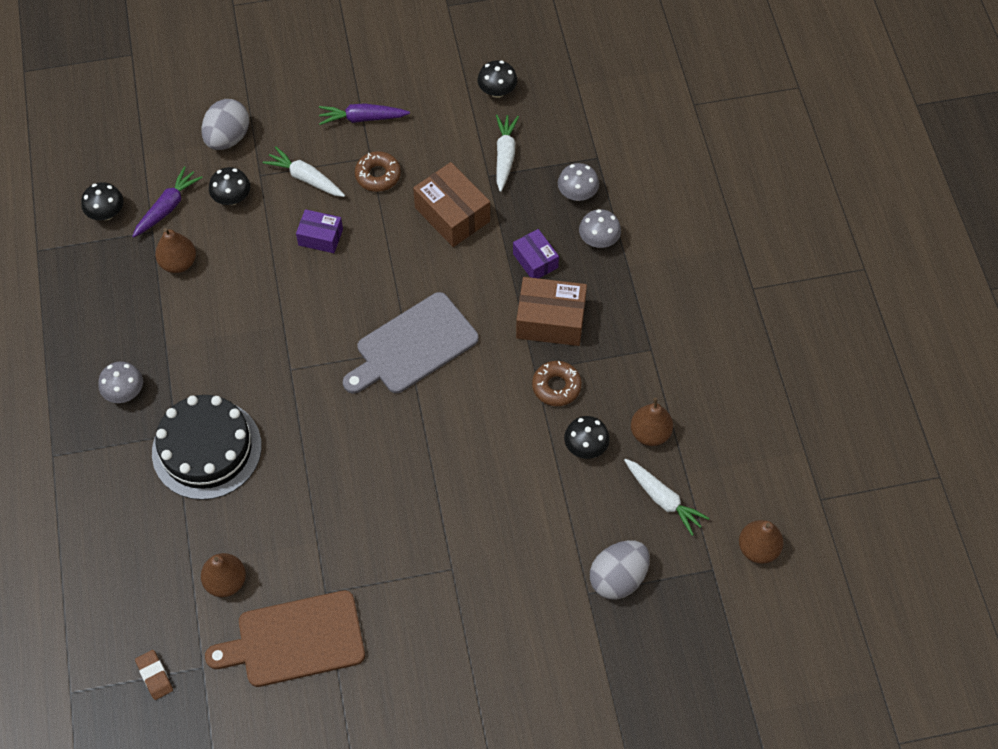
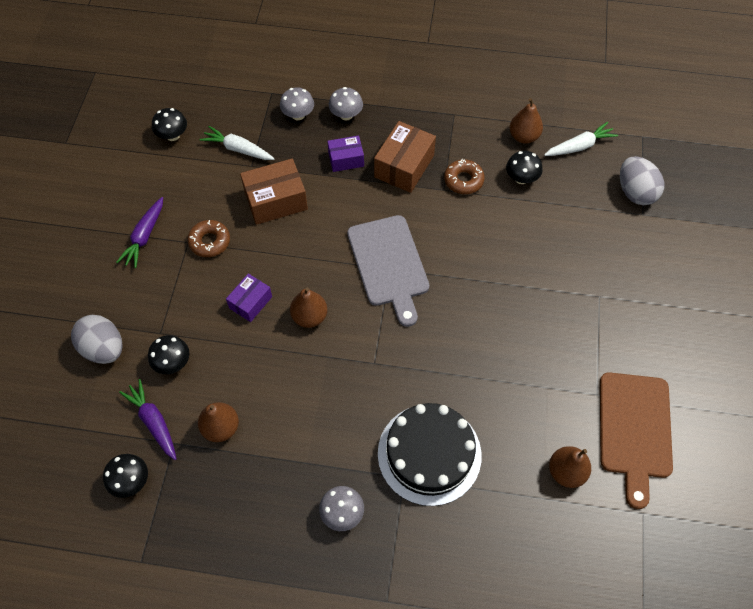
camera: 70 degrees left, 0 degrees up
(155, 676) = (643, 558): brown eraser -> none
(305, 178) = (183, 297): white carrot -> none
(758, 549) = (633, 106): brown pear -> brown pear (309, 317)

